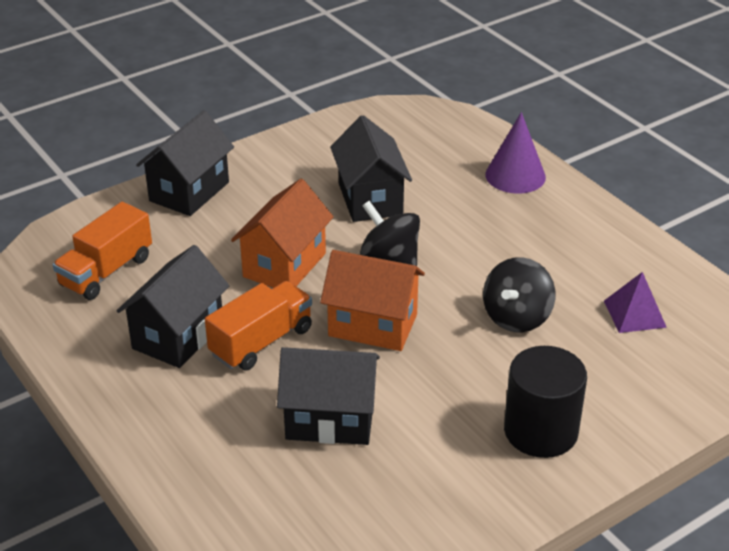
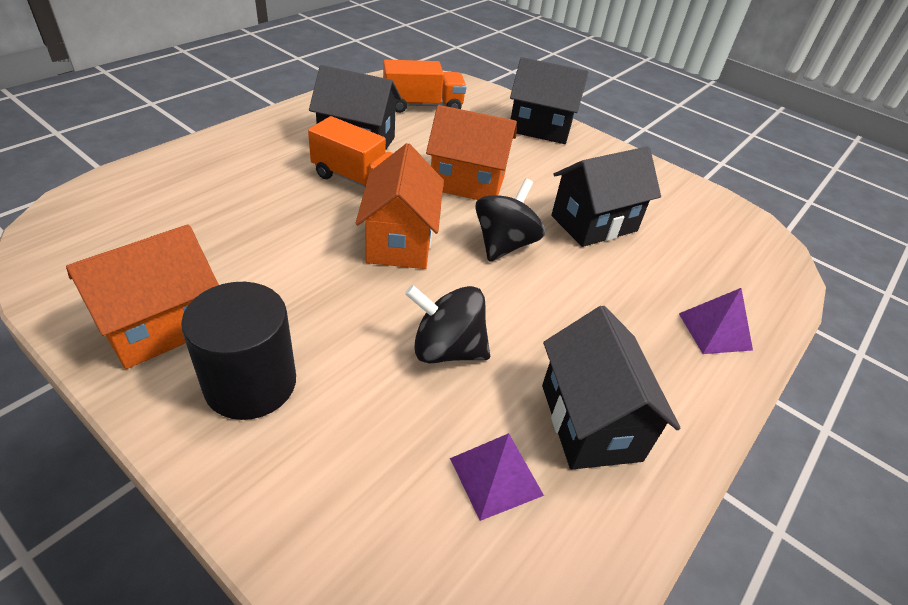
camera: 70 degrees right, 5 degrees up
(106, 271) = (422, 105): orange truck -> orange truck turned 150 degrees clockwise
(330, 419) = (262, 227): black house -> black house (590, 422)
(467, 488) = (161, 326): none -> orange house
(515, 175) = (715, 331): purple cone -> purple pyramid

